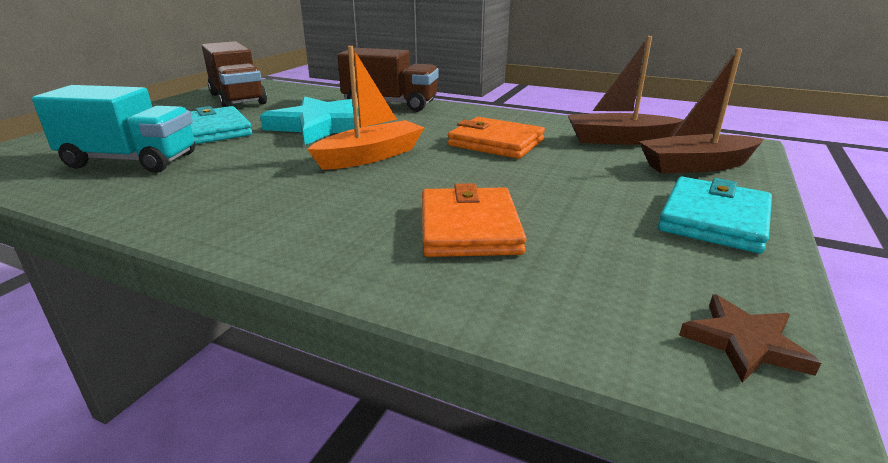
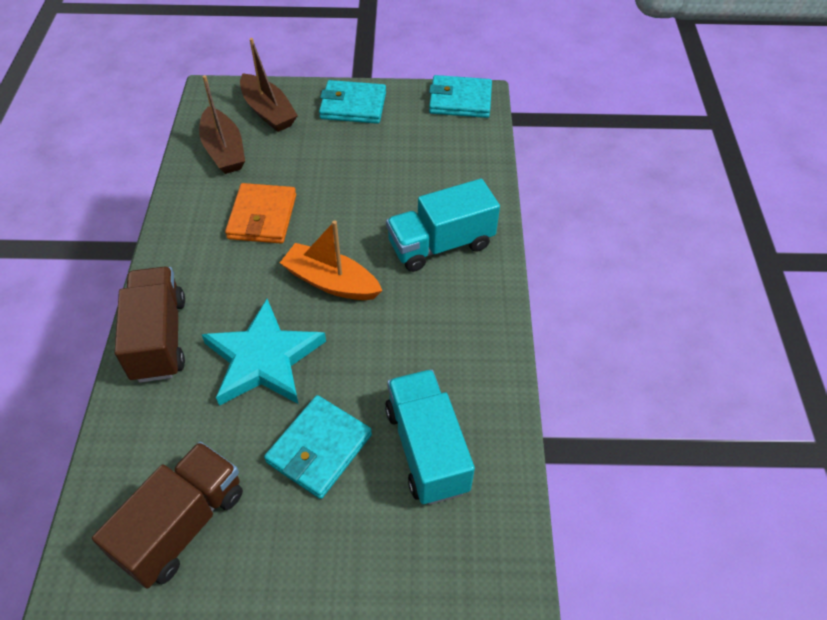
camera: 115 degrees left, 25 degrees up
(349, 220) = (440, 244): none -> turquoise truck
(469, 228) = (418, 192): orange wallet -> none
(744, 343) = (460, 100): brown star -> turquoise wallet

